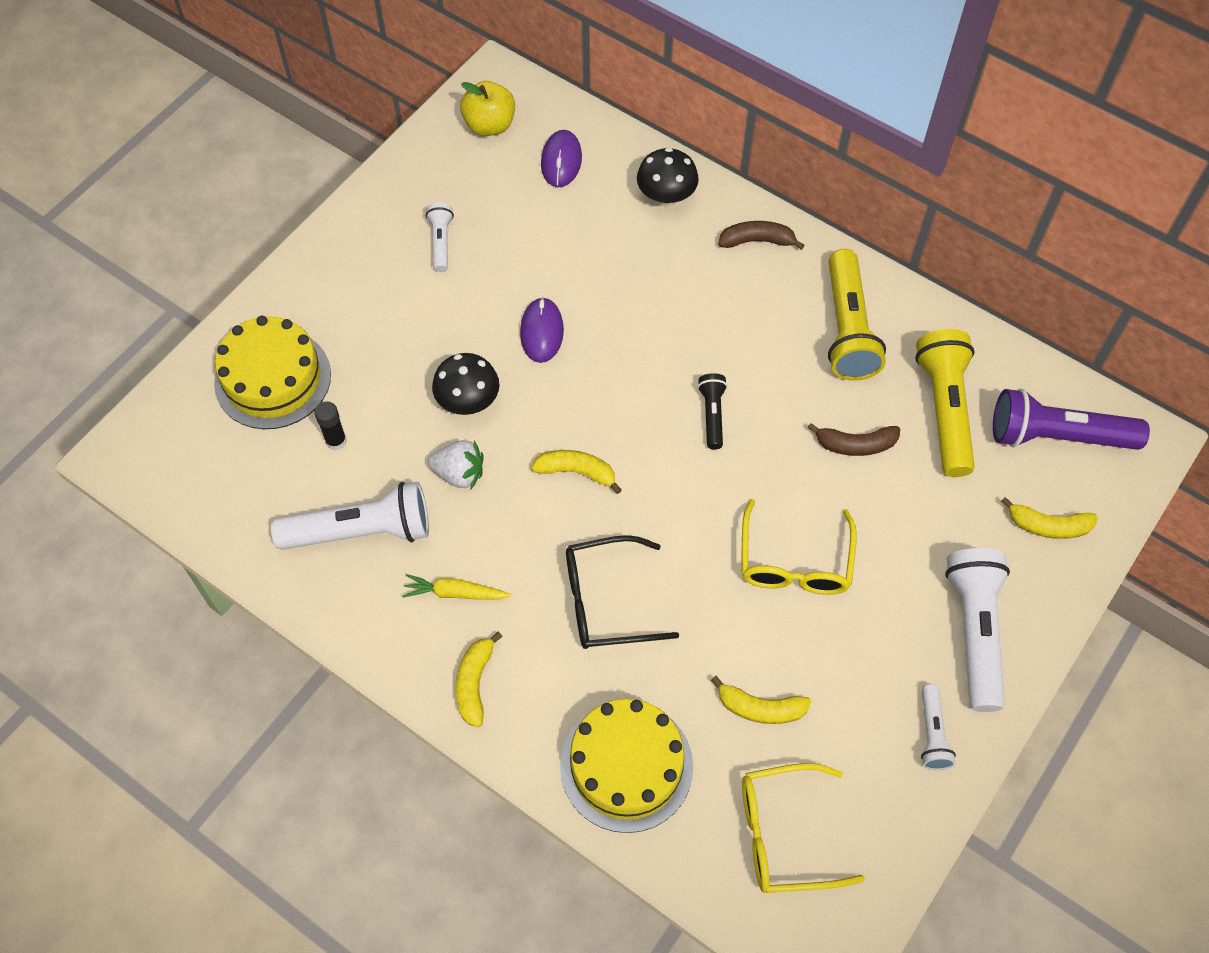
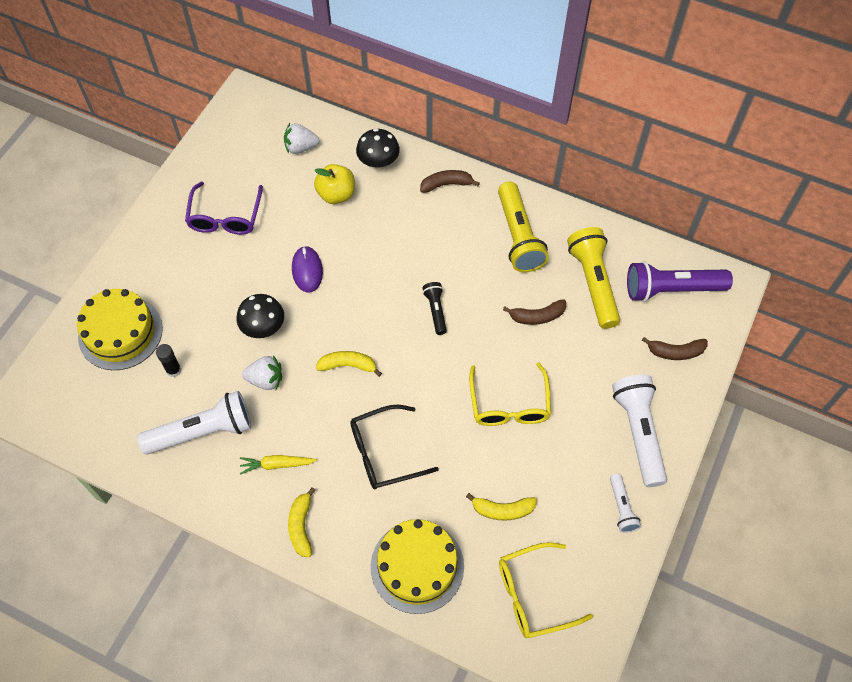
camera: 10 degrees left, 0 degrees up
(441, 242) = (225, 217): white flashlight -> purple glasses
(489, 125) = (246, 129): yellow apple -> yellow apple (336, 194)
(561, 161) = (301, 147): purple mouse -> white strawberry
(1048, 526) = (675, 352): yellow banana -> brown banana

